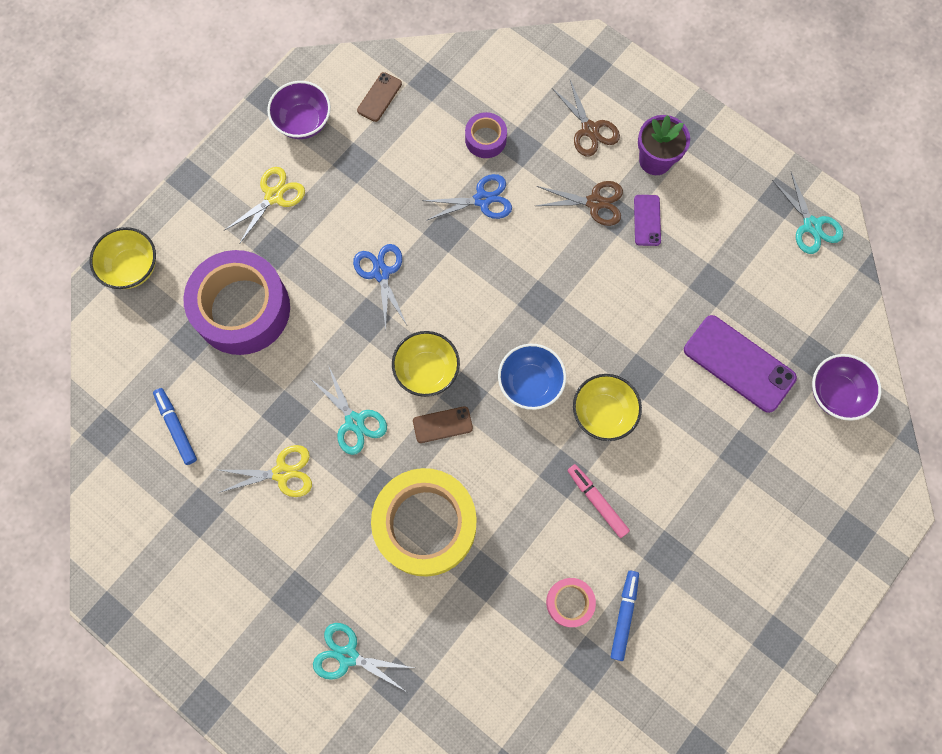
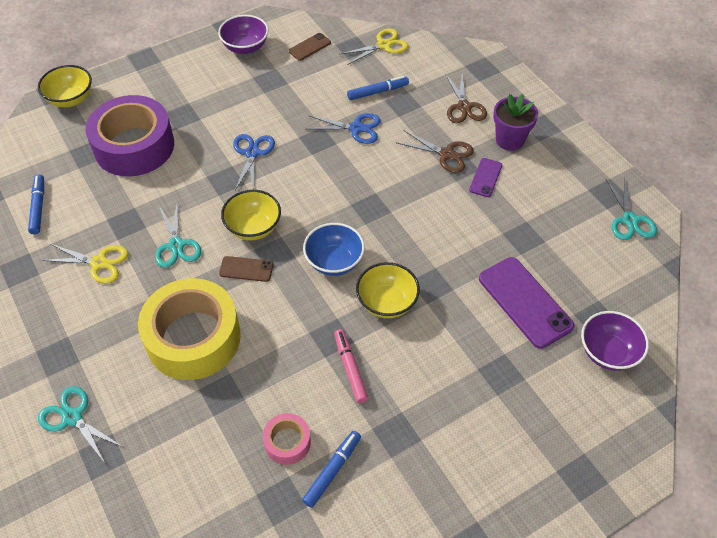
camera: 20 degrees right, 20 degrees down
(274, 196) = (198, 84): yellow scissors -> yellow scissors (384, 45)
(485, 139) = (378, 92): purple tape -> blue marker

